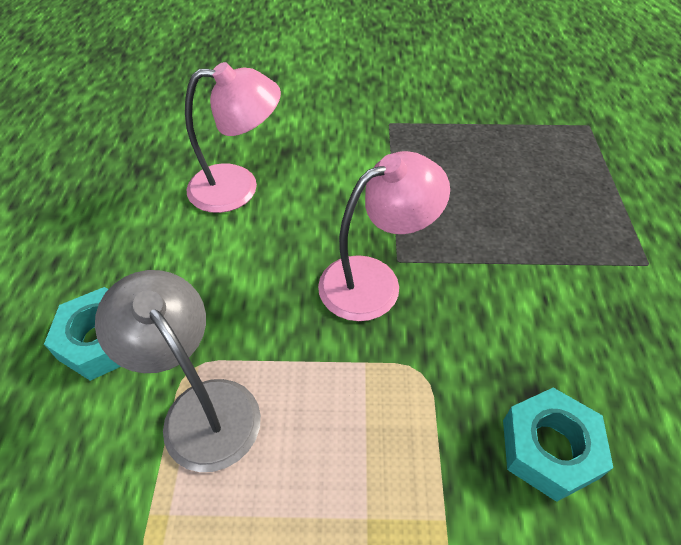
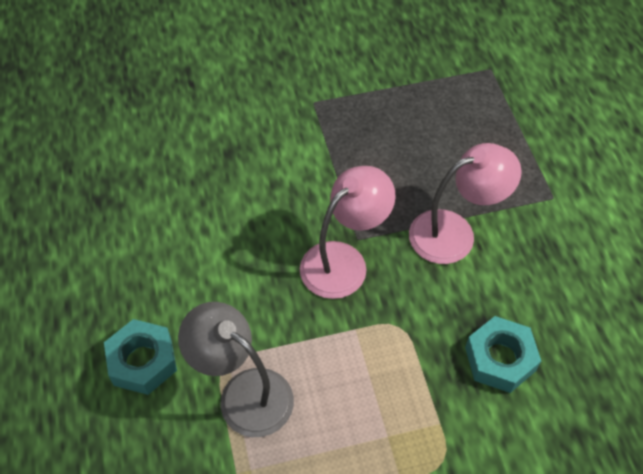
camera: 15 degrees left, 5 degrees up
(238, 187) = (199, 199): pink lamp -> pink lamp (454, 232)

